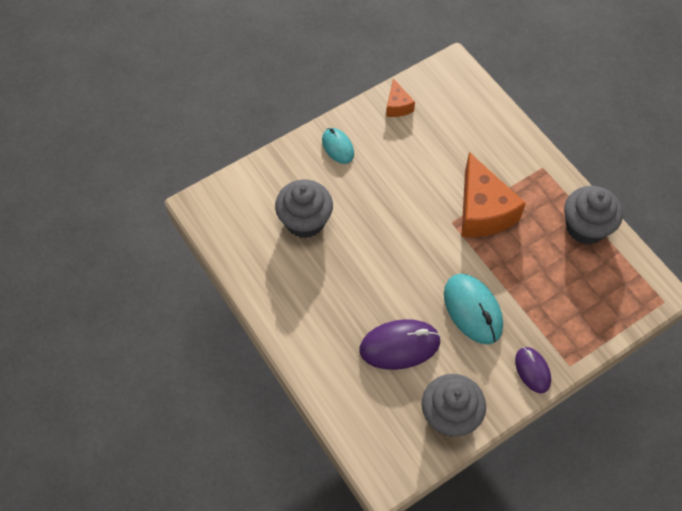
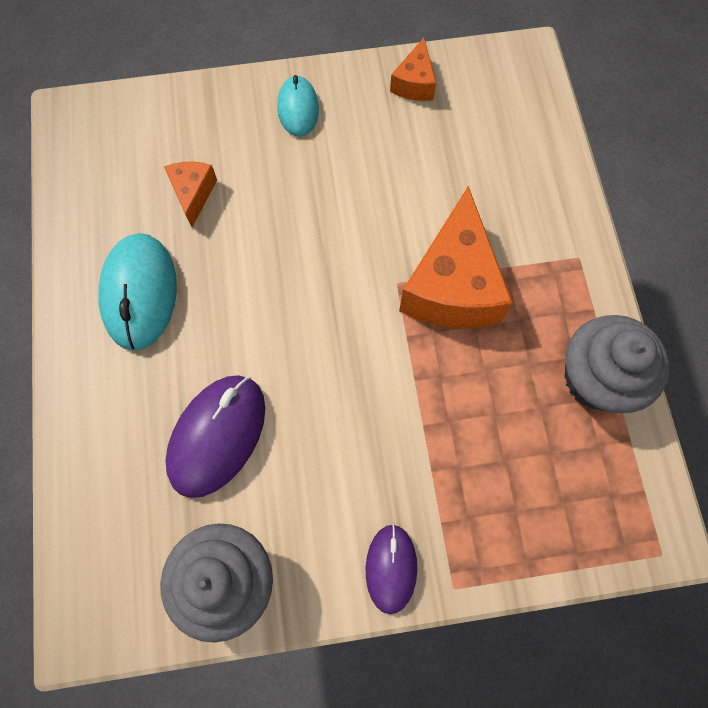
camera: 25 degrees right, 10 degrees up
(305, 221) = (193, 194): grey cupcake -> orange cheese
(399, 346) = (217, 435): purple mouse -> purple mouse turned 75 degrees counterclockwise
(472, 310) = (353, 430): turquoise mouse -> turquoise mouse (140, 293)

